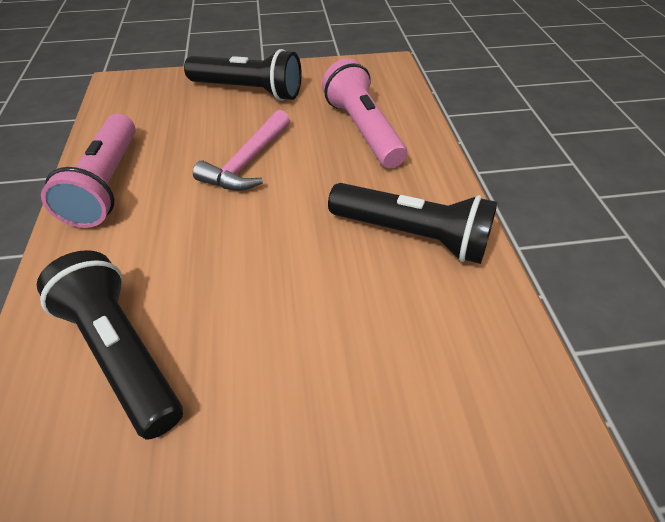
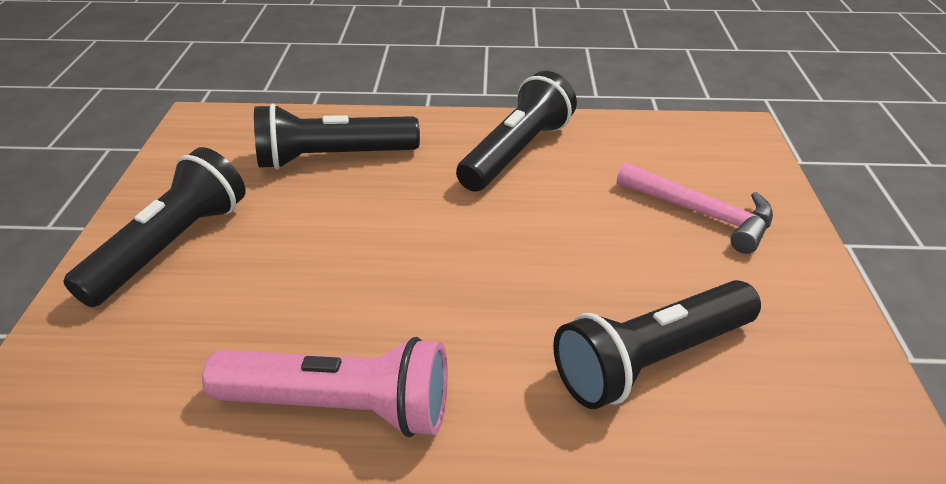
camera: 80 degrees left, 10 degrees down
(248, 162) = (352, 254): pink hammer -> pink hammer (701, 214)
(363, 130) = (333, 158): pink flashlight -> black flashlight

